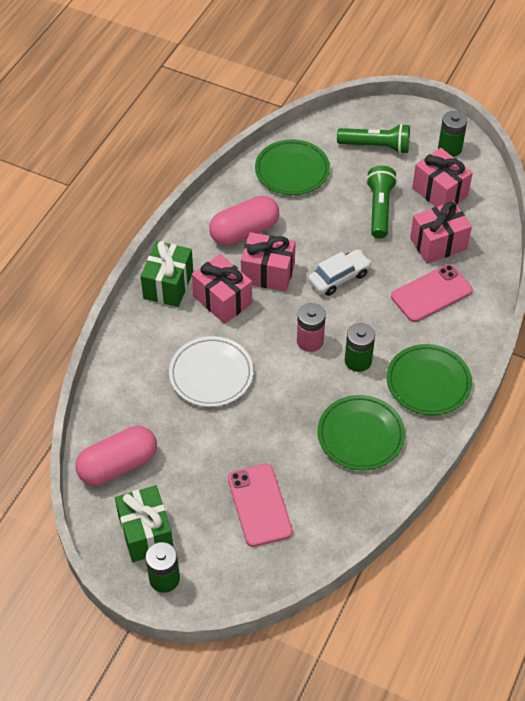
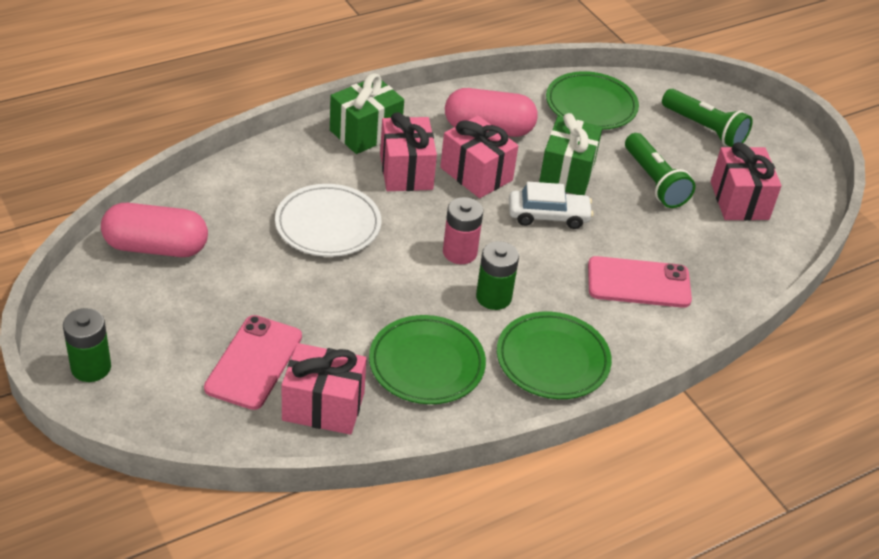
camera: 30 degrees right, 10 degrees down
(145, 533) = (117, 318): green gift -> green gift (567, 173)
(379, 209) = (654, 181): green flashlight -> green flashlight turned 120 degrees clockwise
(438, 244) = (691, 244): pink gift -> pink gift (323, 406)
(449, 148) = (789, 170): green battery -> none

